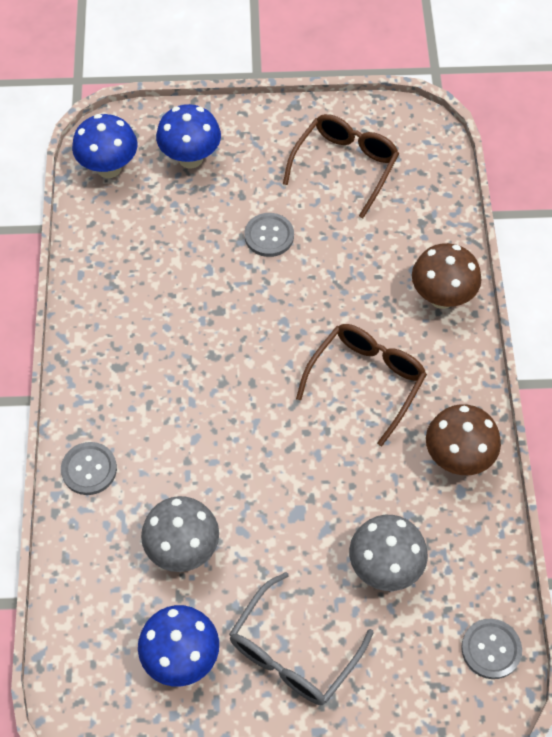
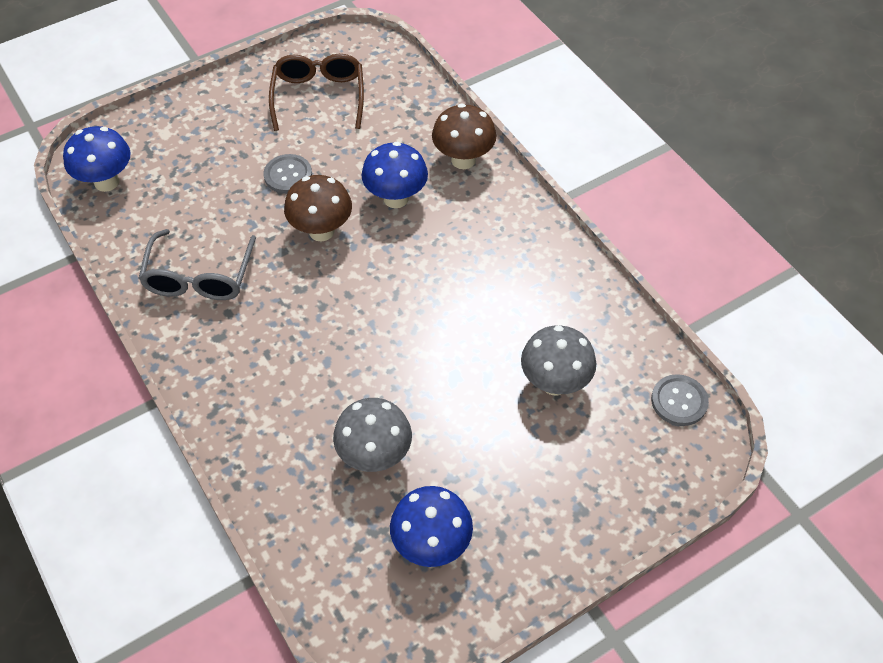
camera: 30 degrees left, 5 degrees down
(89, 469) = (246, 433): grey button -> none
(190, 158) = (178, 144): blue mushroom -> blue mushroom (396, 198)
(293, 651) = (524, 487): grey glasses -> grey glasses (199, 276)
(366, 381) = (444, 249): brown glasses -> none
(457, 458) = (556, 272): brown mushroom -> brown mushroom (321, 231)

